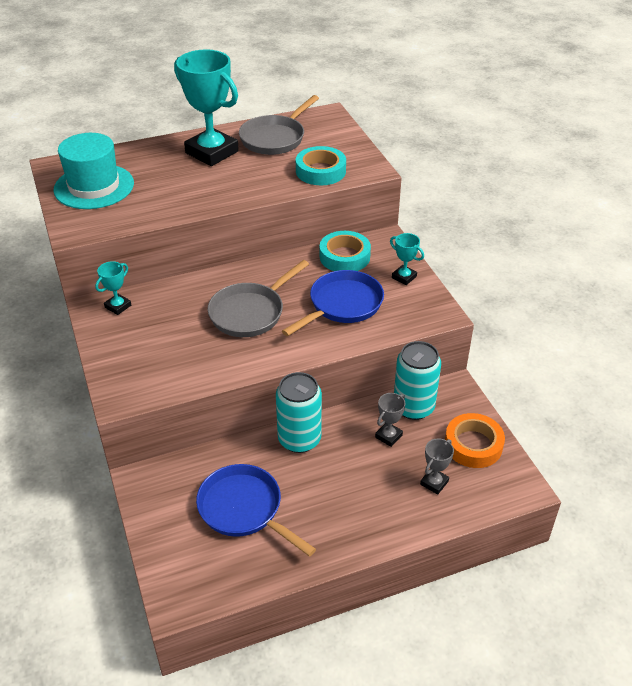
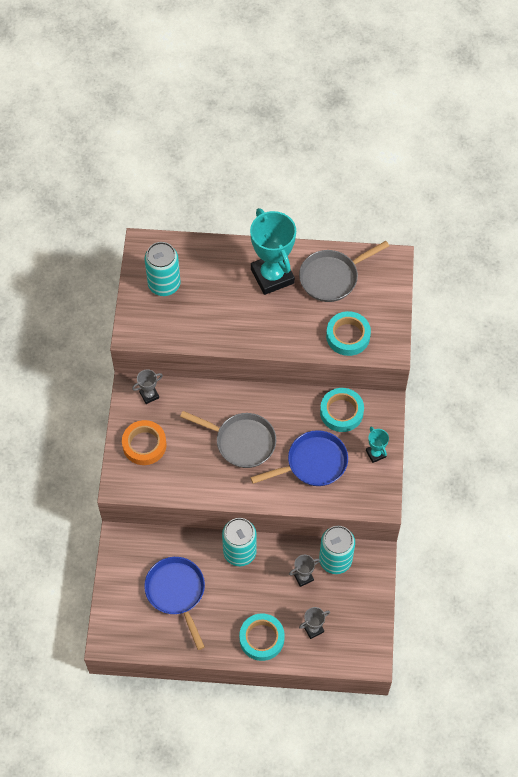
camera: 25 degrees right, 20 degrees up
(94, 186) = (164, 284): turquoise hat -> turquoise can
(118, 306) = (149, 395): turquoise trophy -> grey trophy
(250, 312) = (241, 442): grey pan -> grey pan turned 135 degrees counterclockwise
(379, 517) = (261, 638): none -> turquoise tape
(473, 445) = (359, 611): orange tape -> orange tape (144, 445)

